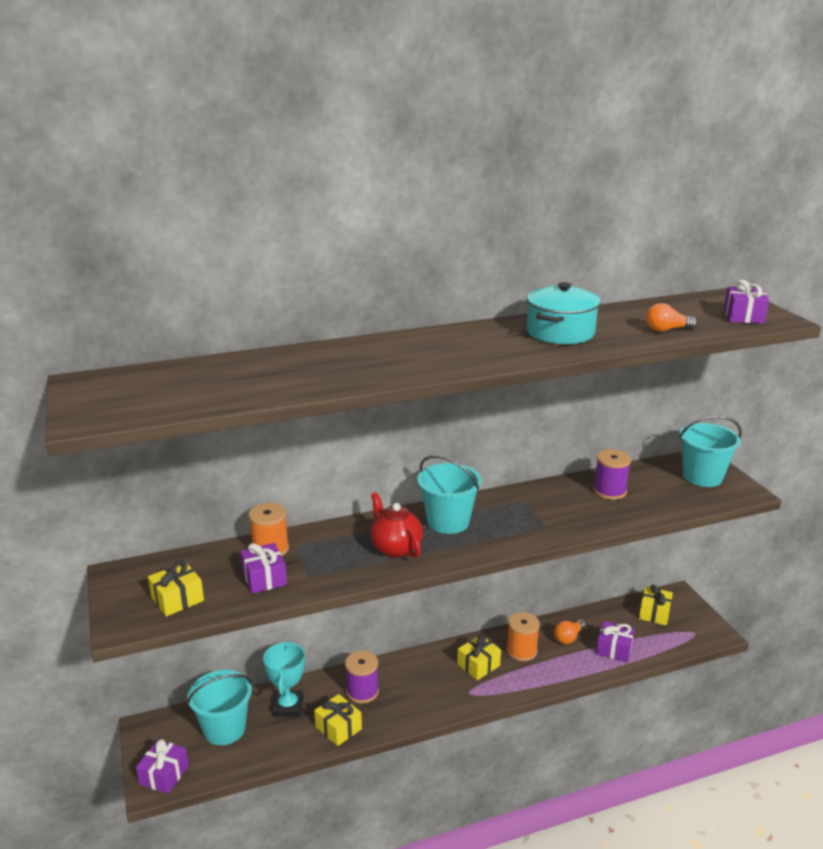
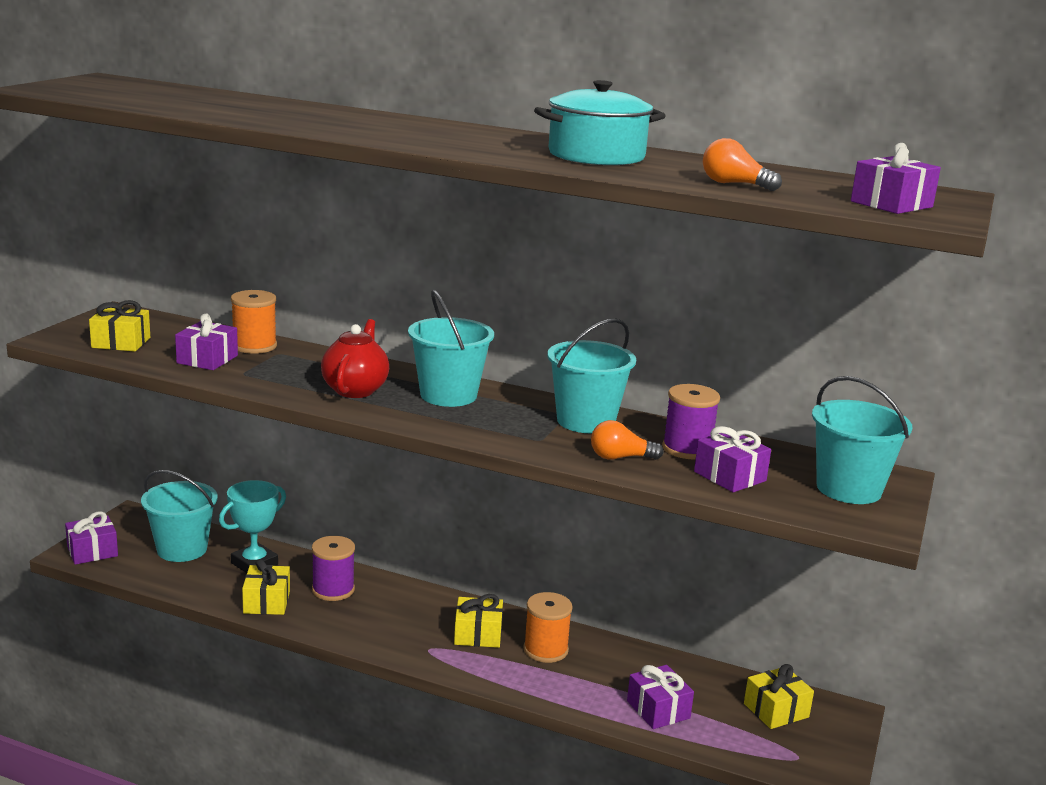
camera: 40 degrees right, 5 degrees down
(540, 499) = (586, 421): none -> turquoise bucket
(568, 637) = (621, 670): orange light bulb -> orange light bulb (620, 457)
(654, 498) = (730, 476): none -> purple gift

